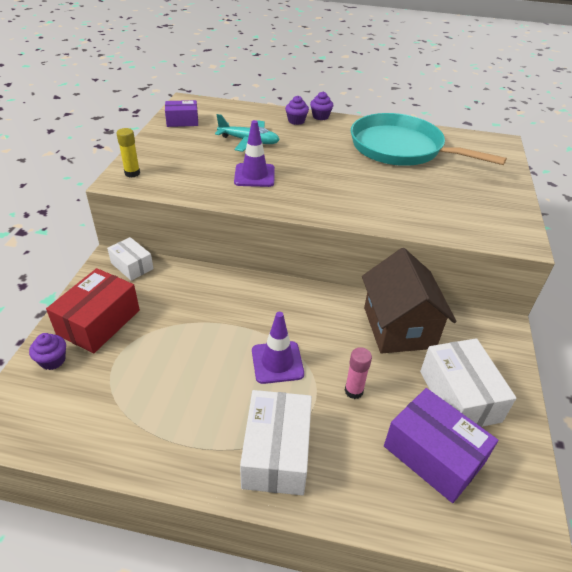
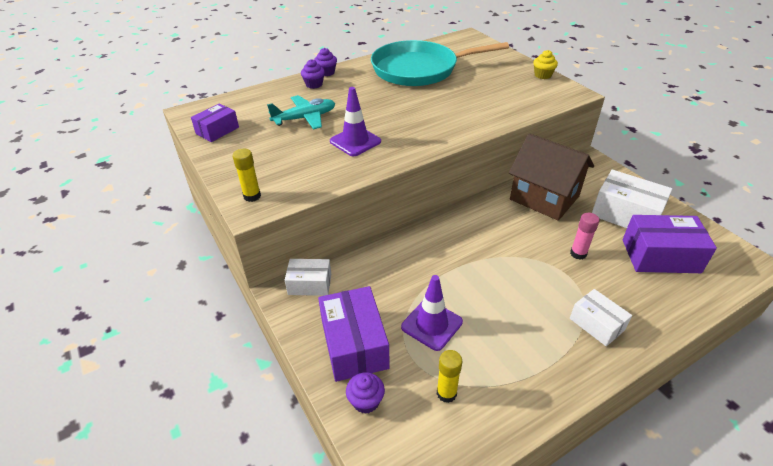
camera: 40 degrees left, 0 degrees up
(99, 322) = (354, 344): red box -> purple box
(100, 399) = (446, 393): none -> yellow glue stick
(276, 453) = (596, 324): white box -> white box, size x0.61
(277, 362) = (515, 271): purple traffic cone -> purple traffic cone (431, 324)
(517, 210) = (542, 75): none -> yellow cupcake

